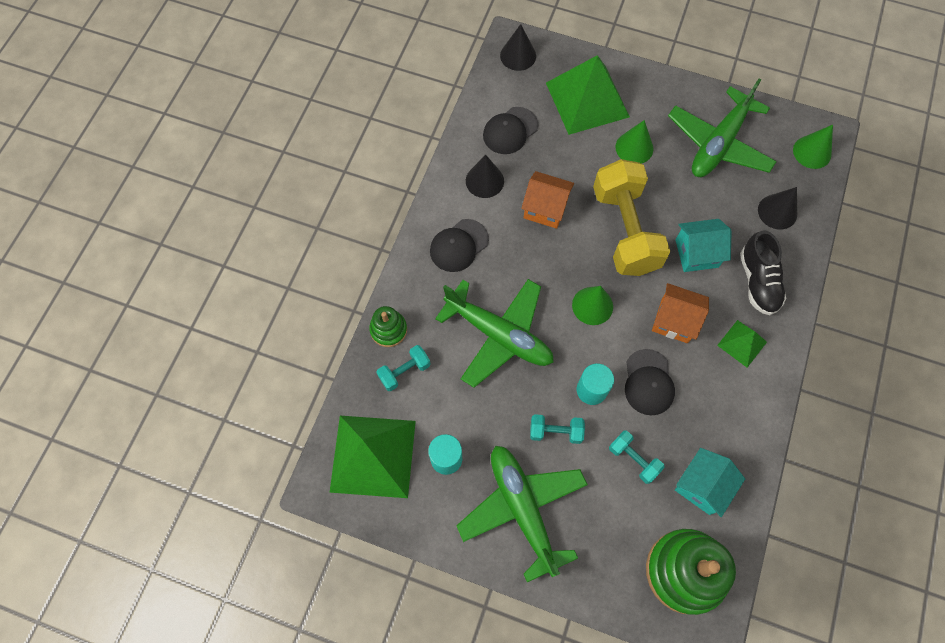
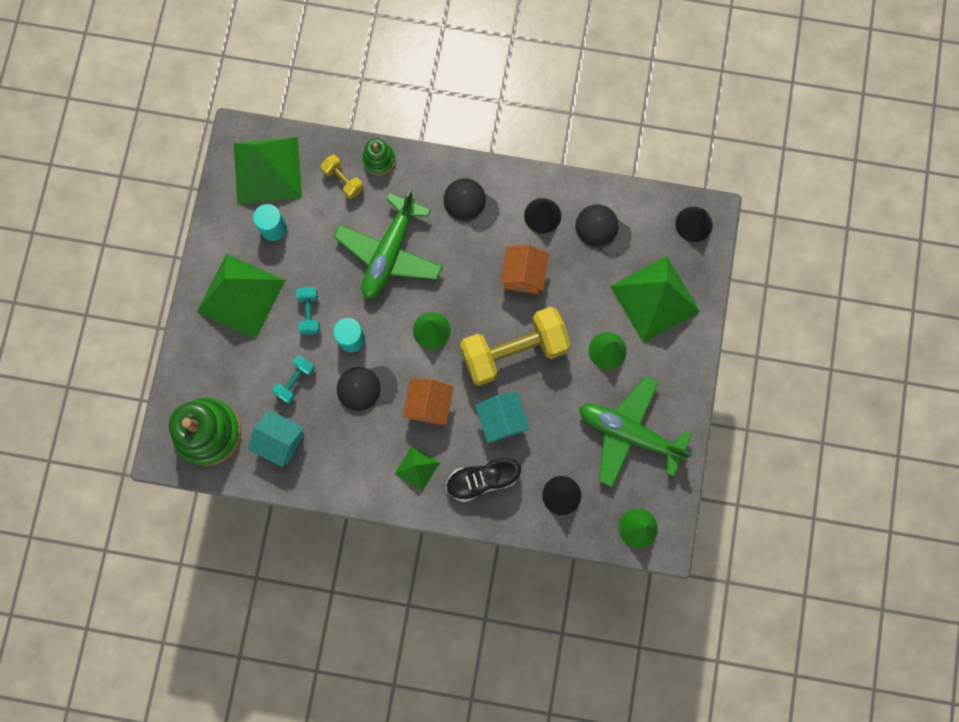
camera: 80 degrees right, 10 degrees up
(404, 371) = (343, 180): turquoise dumbbell -> yellow dumbbell
(522, 509) = (241, 295): green plane -> green pyramid

